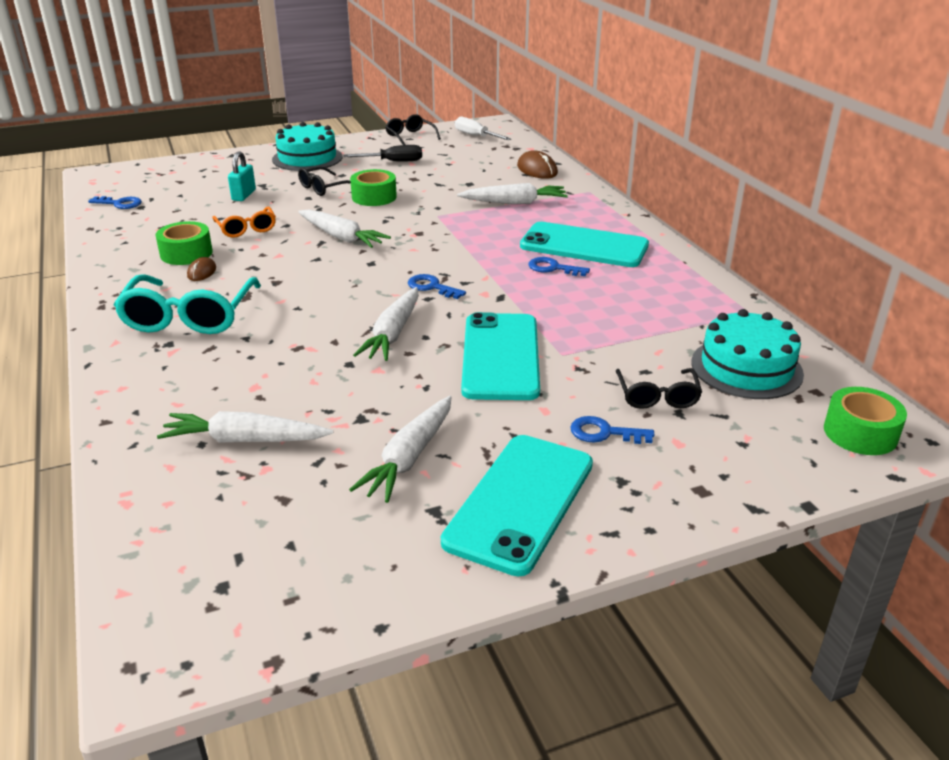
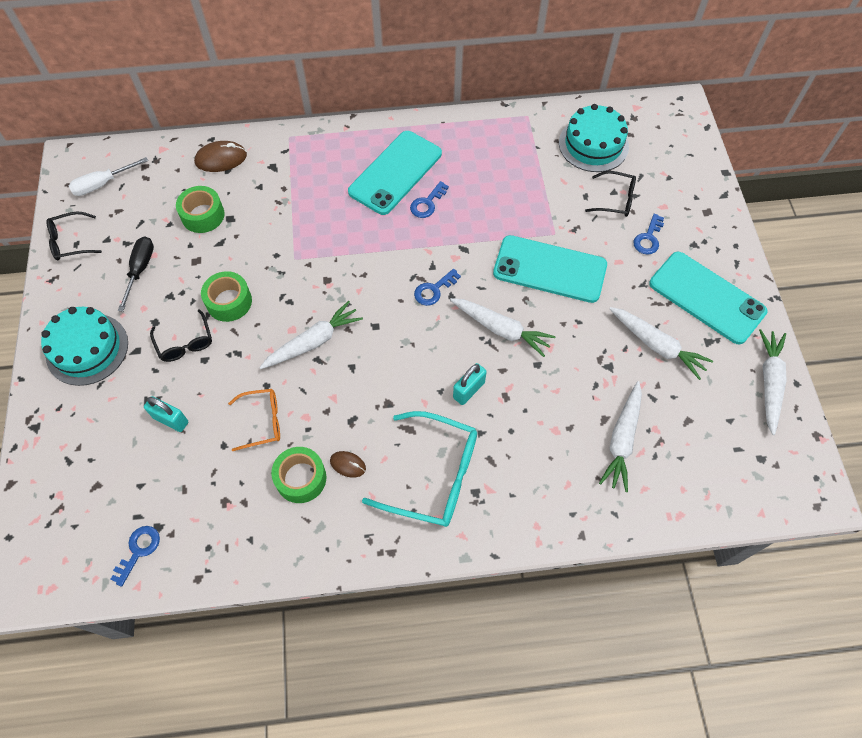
camera: 75 degrees left, 30 degrees up
(301, 323) = (468, 390): none -> turquoise padlock
(514, 202) = (290, 195): white carrot -> white carrot (769, 383)
(860, 433) = (668, 123): green tape -> green tape (203, 215)

